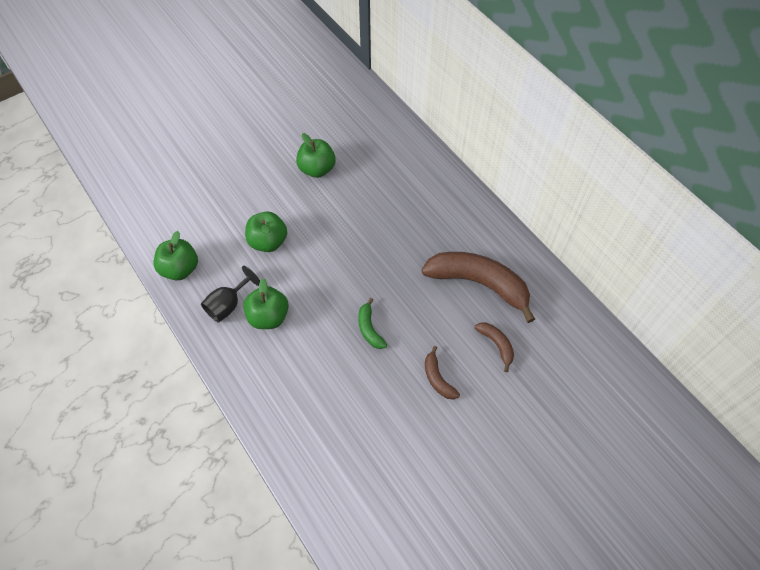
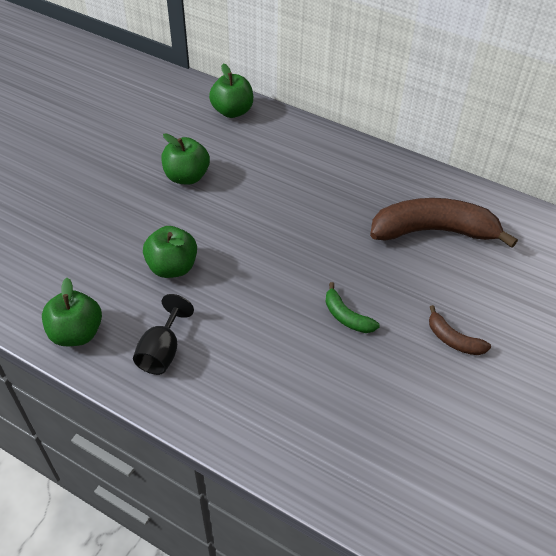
camera: 25 degrees left, 10 degrees down
(268, 317) = (220, 346): green apple -> green apple (232, 111)
(496, 345) = (491, 283): brown banana -> none

